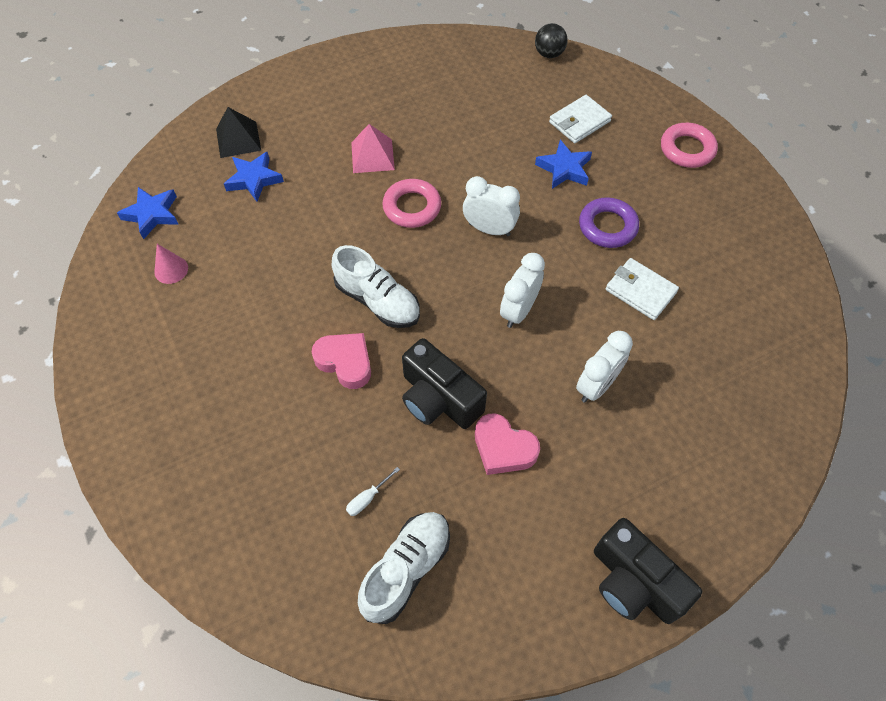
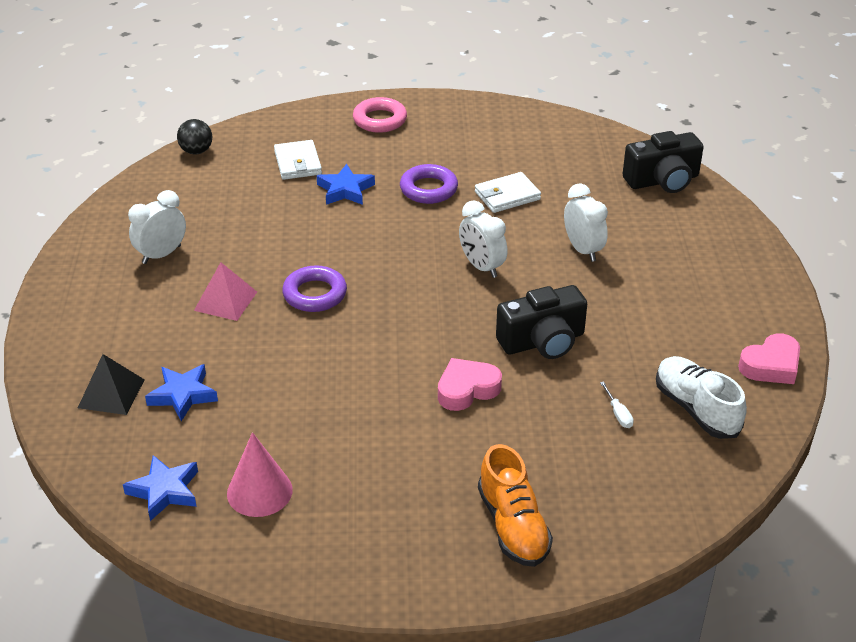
camera: 65 degrees left, 20 degrees down
(171, 270) = (259, 491): pink cone -> pink cone, size x1.60
(192, 459) = (513, 526): none -> orange shoe
(378, 301) = (411, 348): white shoe -> none
(412, 207) = (315, 294): pink ring -> purple ring
(489, 229) = (379, 255): white clock -> white clock (161, 254)
(503, 448) = (612, 319): pink heart -> pink heart (771, 365)
(634, 582) = (760, 290): black camera -> black camera (662, 180)

